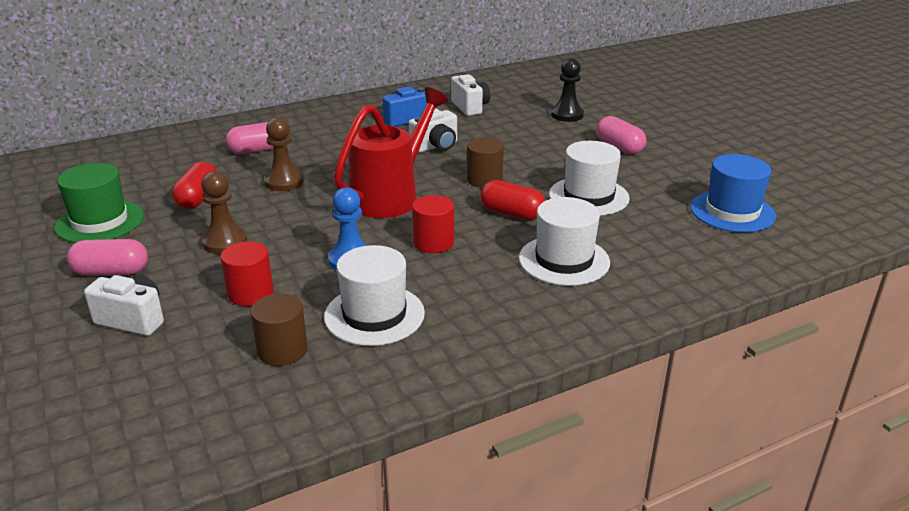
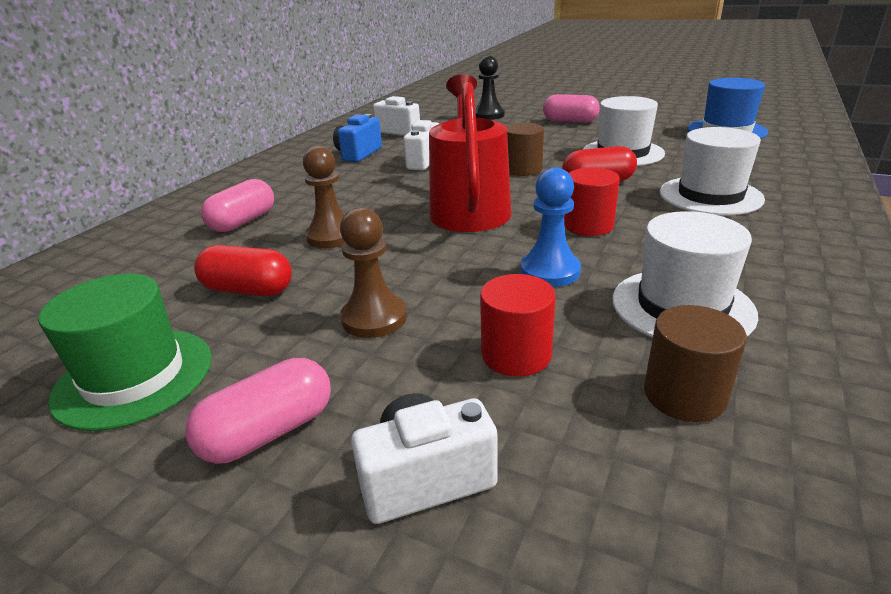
camera: 35 degrees left, 0 degrees up
(198, 198) = (248, 290): red capsule -> red capsule turned 45 degrees counterclockwise

